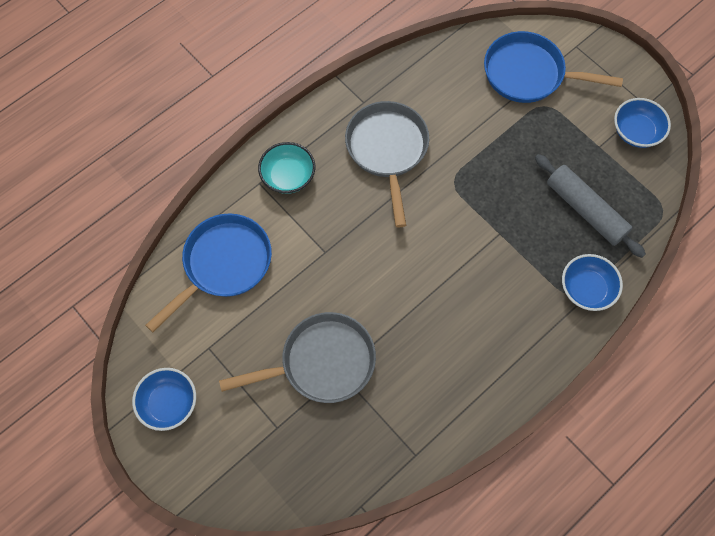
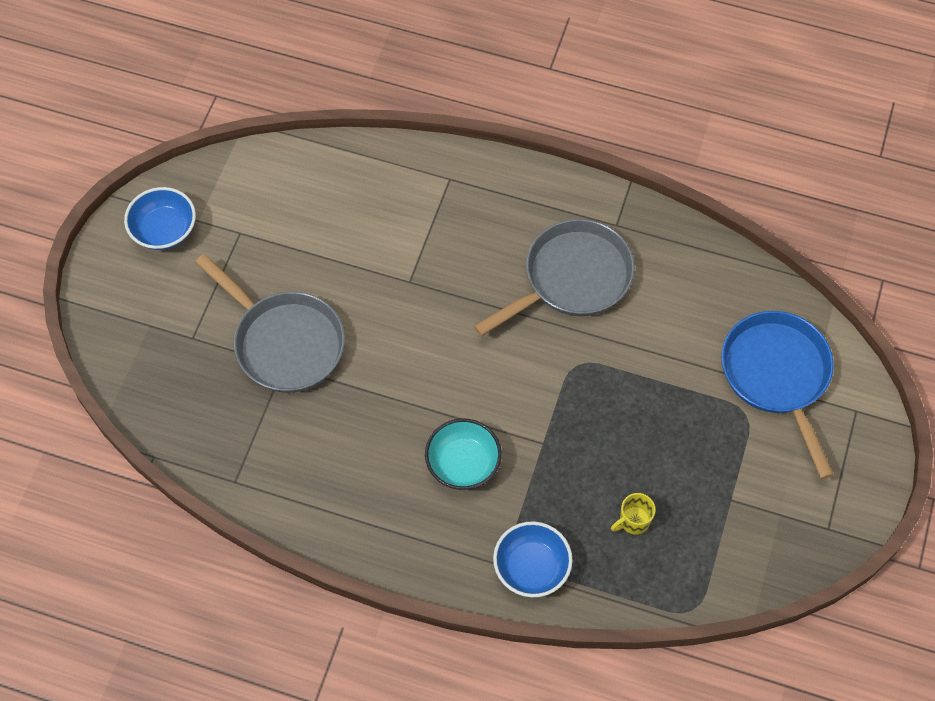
camera: 60 degrees right, 5 degrees down
(223, 264) = (337, 197): blue pan -> none
(288, 176) = (475, 201): turquoise bowl -> turquoise bowl (463, 463)
(585, 210) = (633, 521): grey rolling pin -> yellow mug
(636, 132) = (781, 532): blue bowl -> none

